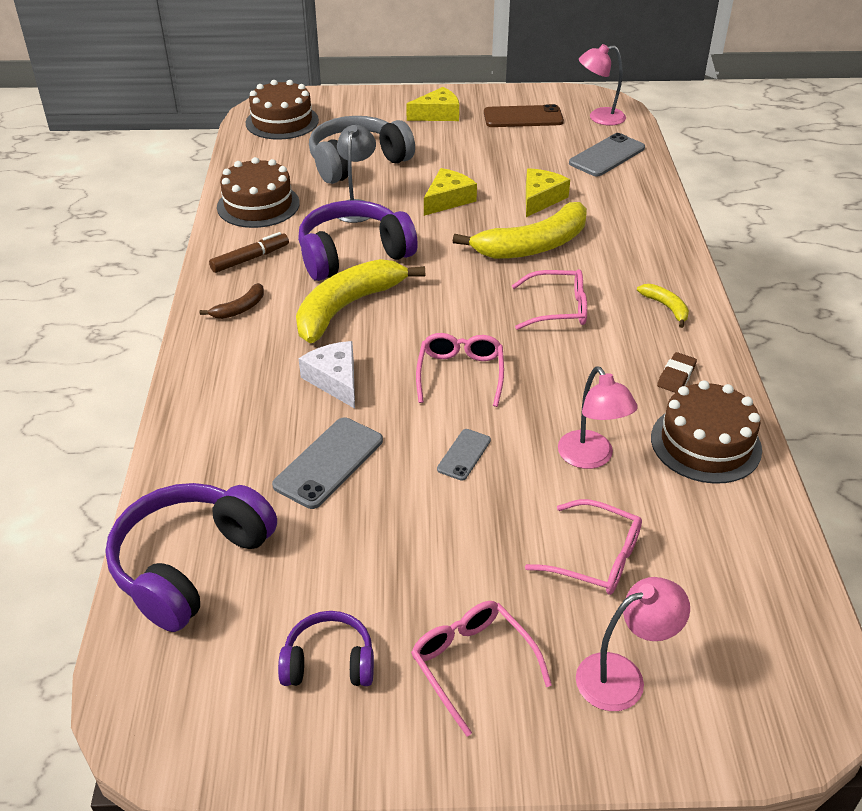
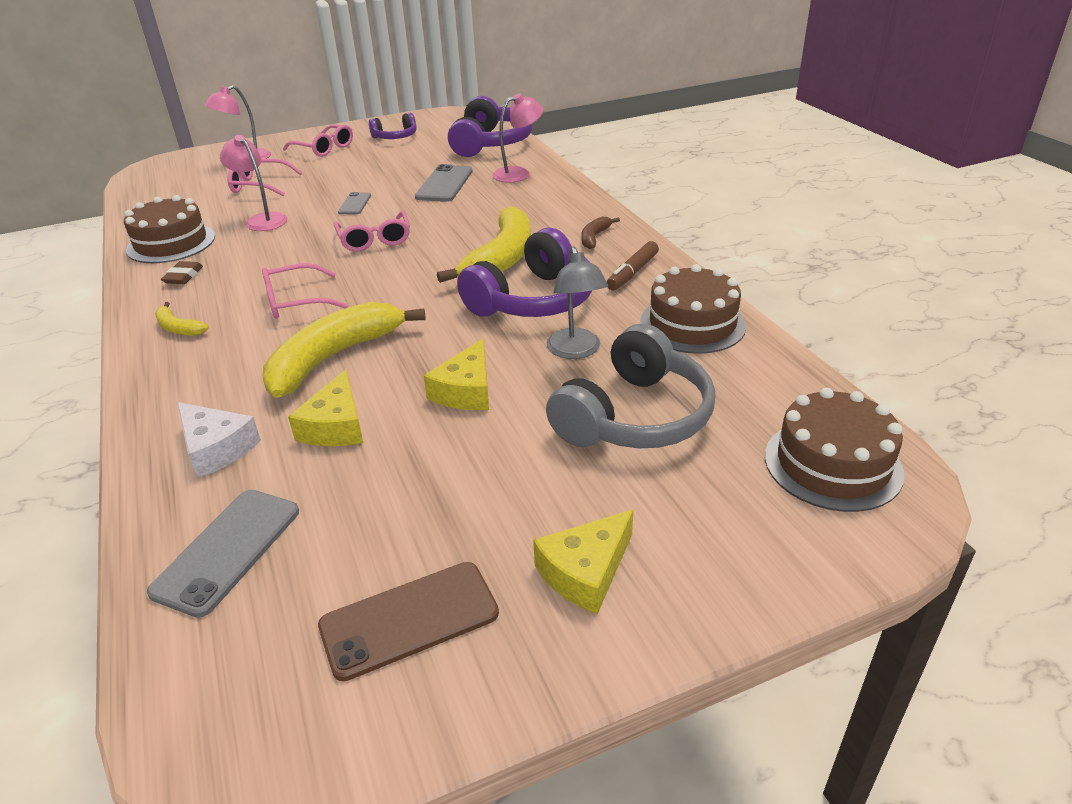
camera: 160 degrees right, 5 degrees down
(335, 380) = (472, 216): white cheese -> white cheese (216, 448)
(599, 117) = (237, 676): pink lamp -> pink lamp (518, 173)

